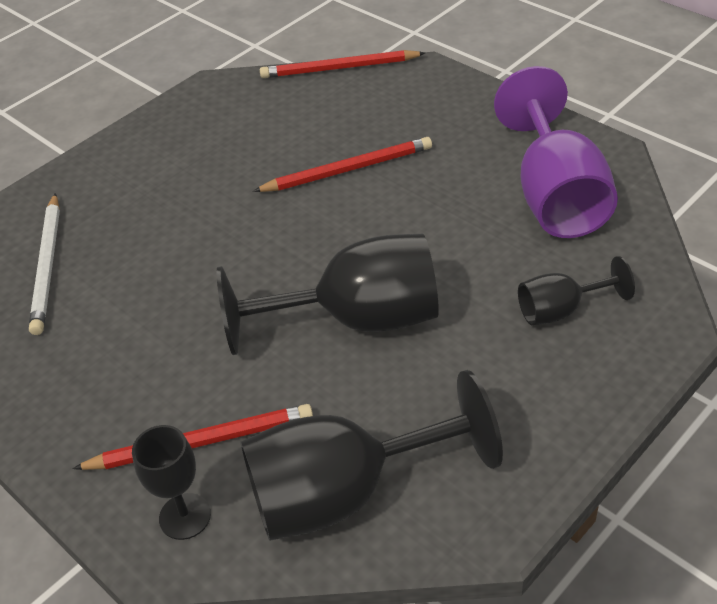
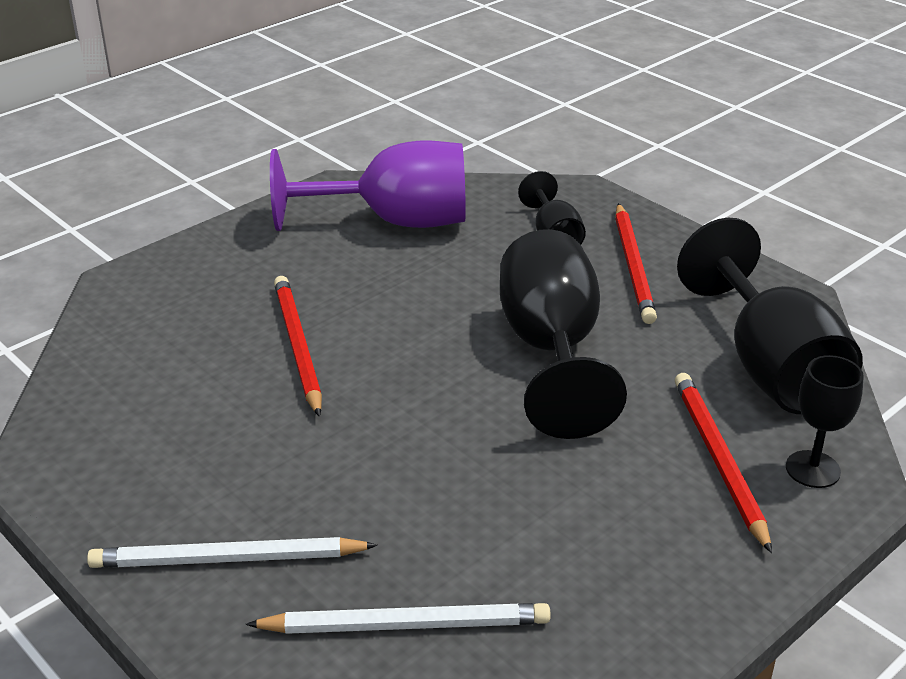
camera: 90 degrees left, 10 degrees down
(118, 179) = (227, 559): none -> white pencil
(339, 68) = (73, 345): red pencil -> red pencil (633, 266)

